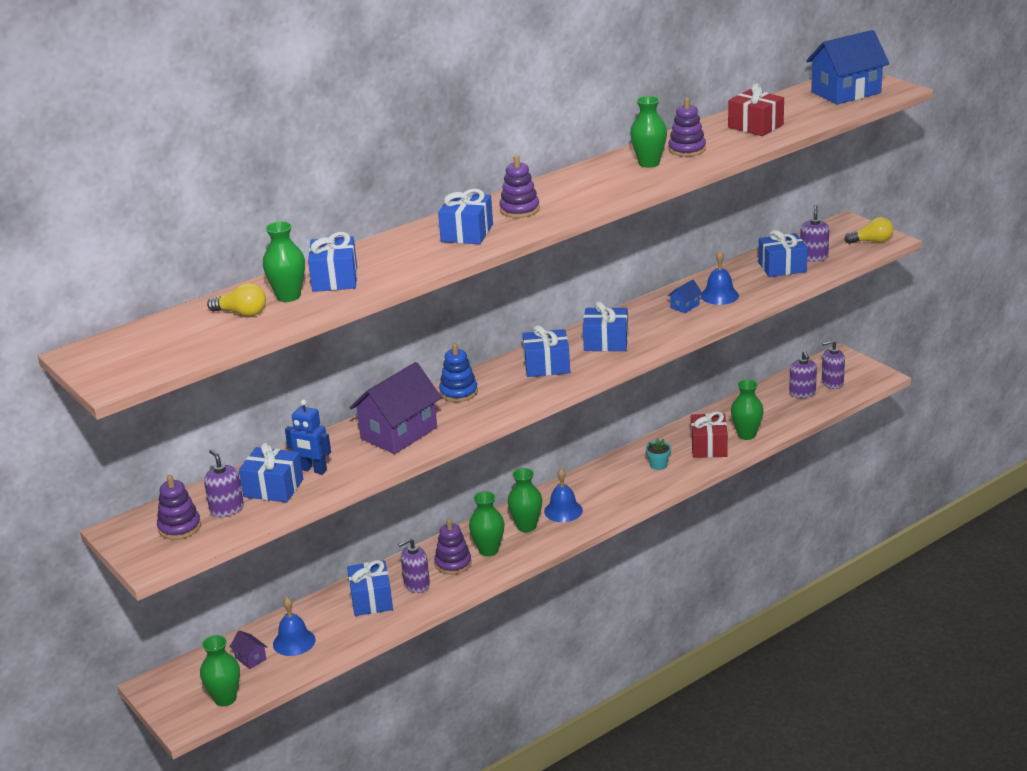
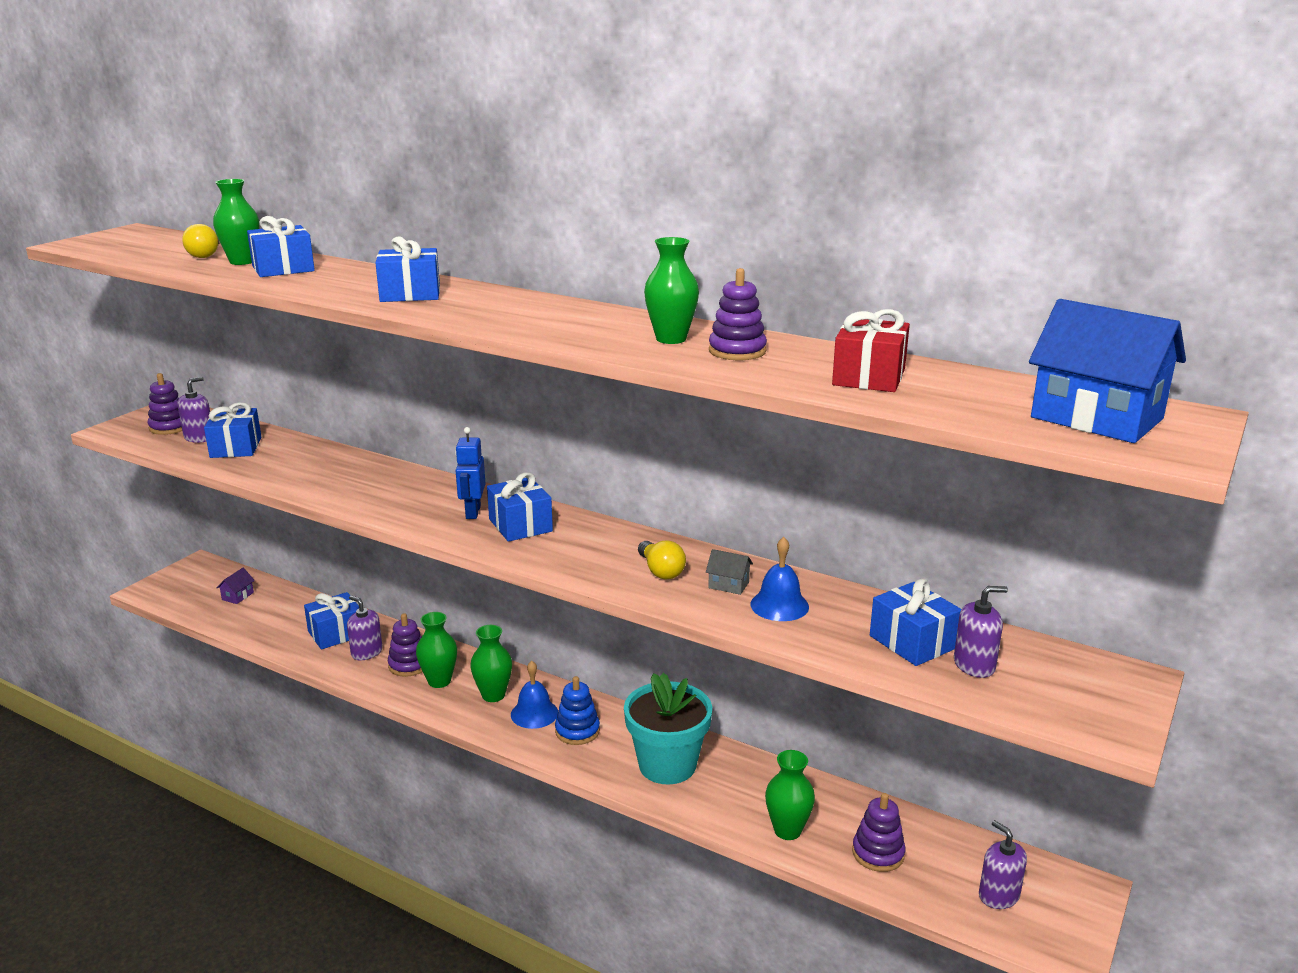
camera: 65 degrees right, 5 degrees down
(225, 699) = (178, 600): green vase -> none
(294, 642) = (264, 610): blue bell -> none
(313, 470) = (270, 456): blue robot -> blue robot (472, 512)
(399, 433) = (347, 479): purple house -> none
(458, 392) = (441, 490): blue stacking toy -> blue stacking toy (577, 731)
(519, 210) = (484, 304): purple stacking toy -> purple stacking toy (878, 853)
(606, 342) = (597, 549): blue gift -> none
(658, 465) = (667, 765): turquoise flower pot -> turquoise flower pot, size x2.47
(685, 306) = (728, 585): blue house -> grey house
(709, 447) = (735, 800): red gift -> none
(802, 393) = (942, 866): purple soap dispenser -> none
(871, 241) = (1090, 715): yellow light bulb -> yellow light bulb (661, 571)

